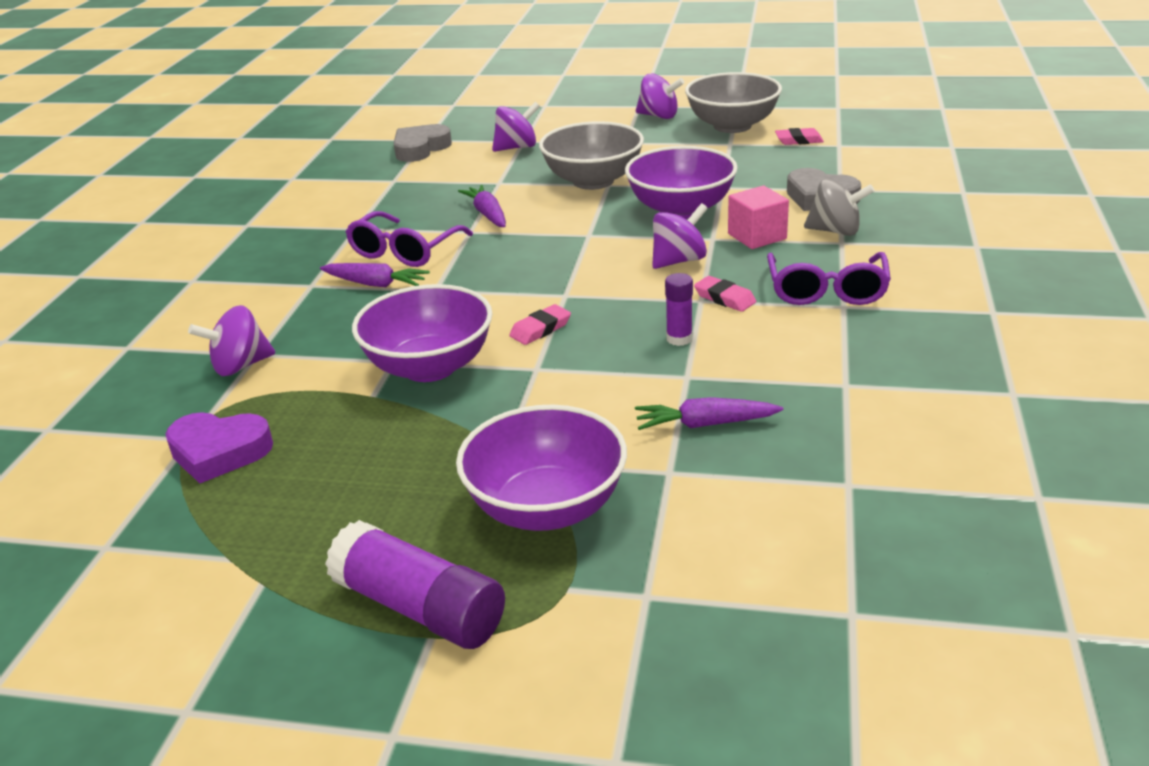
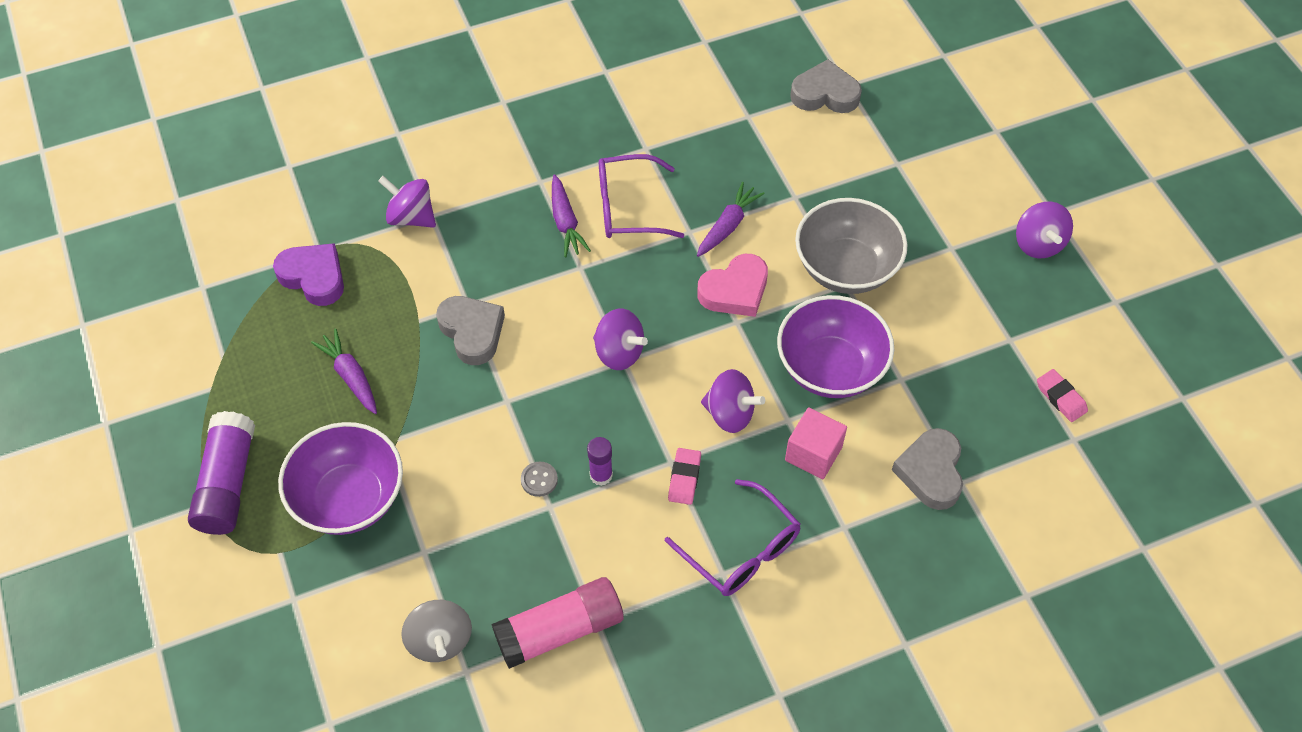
camera: 55 degrees right, 25 degrees up
(219, 452) = (314, 277): purple heart -> purple heart turned 150 degrees clockwise
(429, 367) = (472, 332): purple bowl -> grey heart
(517, 147) = (878, 167): purple spinning top -> purple spinning top (619, 352)
(540, 329) = (562, 373): pink eraser -> none
(556, 227) = (735, 291): none -> pink heart
(650, 374) = (539, 480): none -> grey button
(705, 424) = (492, 548): purple carrot -> purple carrot (350, 376)
(732, 126) = (1058, 321): grey bowl -> none
(826, 291) = (741, 550): purple glasses -> purple glasses turned 105 degrees counterclockwise
(835, 231) = (863, 513): grey spinning top -> grey spinning top (440, 640)
(840, 409) = (560, 630): none -> pink glue stick

